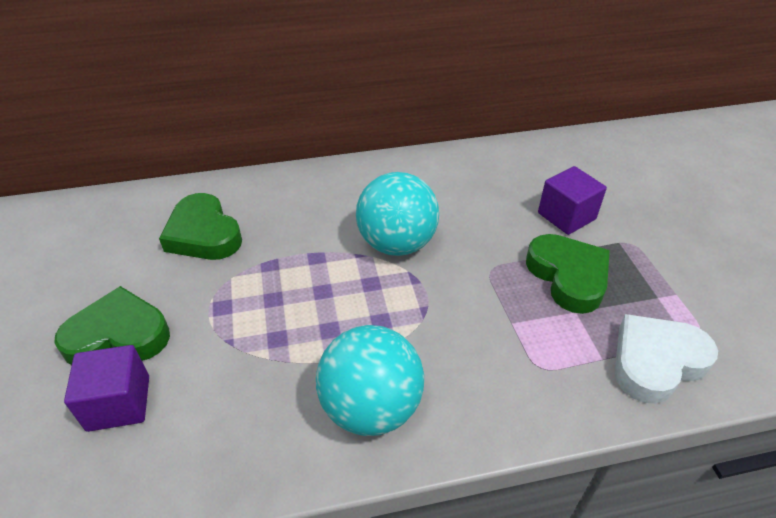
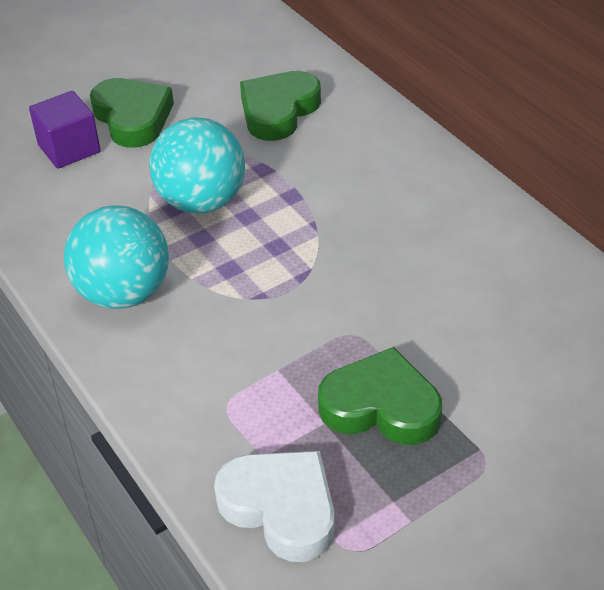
camera: 70 degrees right, 0 degrees up
(397, 243) = (349, 247): turquoise ball -> turquoise ball (202, 201)
(566, 216) = (499, 386): purple cube -> none
(568, 276) = (381, 406): green heart -> green heart turned 120 degrees counterclockwise

